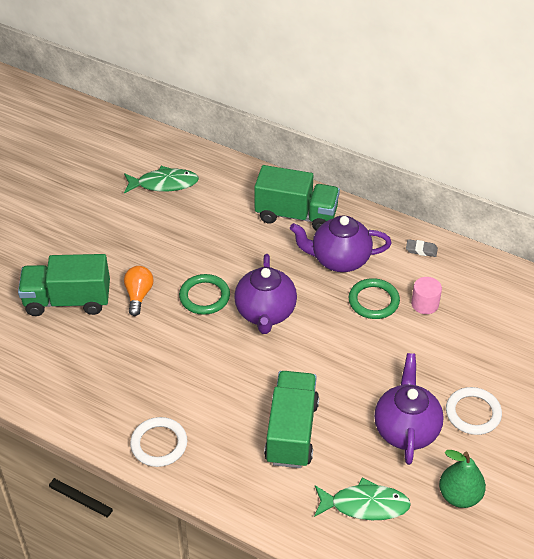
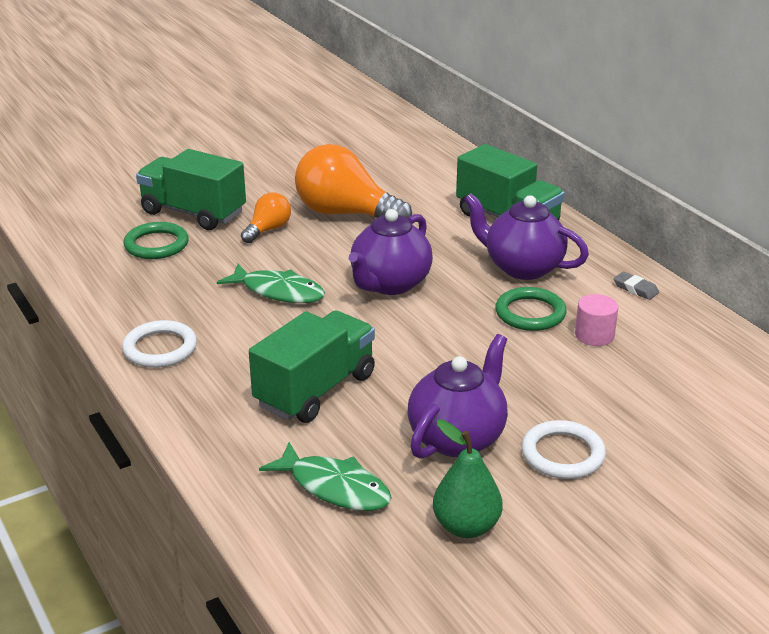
camera: 30 degrees right, 15 degrees down
(164, 184) = (384, 158): green fish -> green fish (278, 292)
(181, 255) = (345, 214): none -> orange light bulb
(204, 296) = (336, 251): green ring -> green ring (156, 245)

